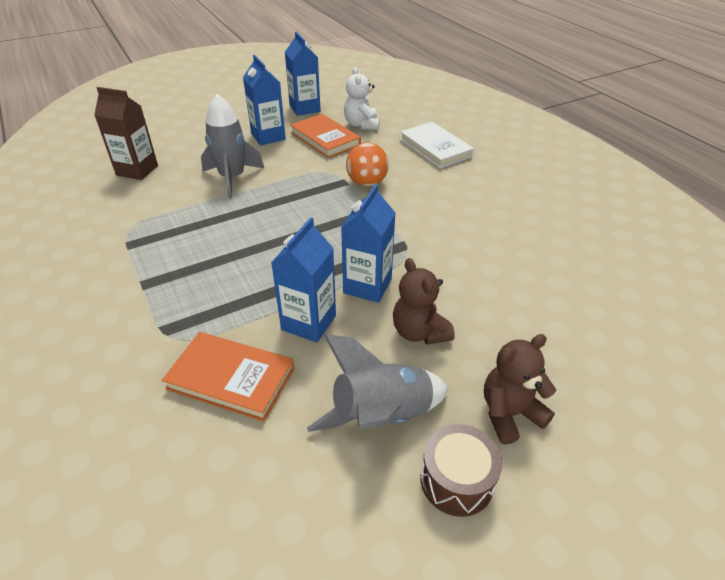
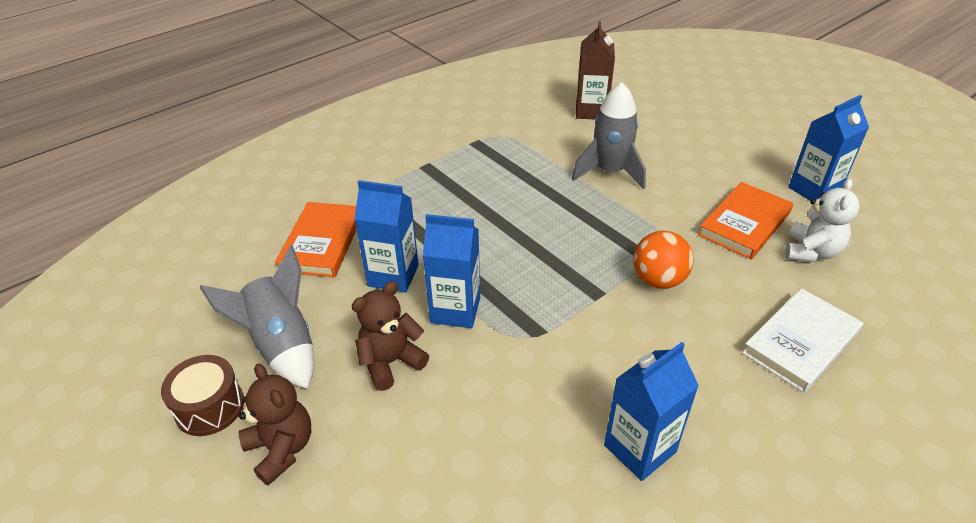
camera: 80 degrees right, 0 degrees up
(268, 137) = (715, 176): blue carton -> blue carton (640, 448)
(361, 125) = (811, 252): white teddy bear -> white teddy bear turned 135 degrees clockwise

